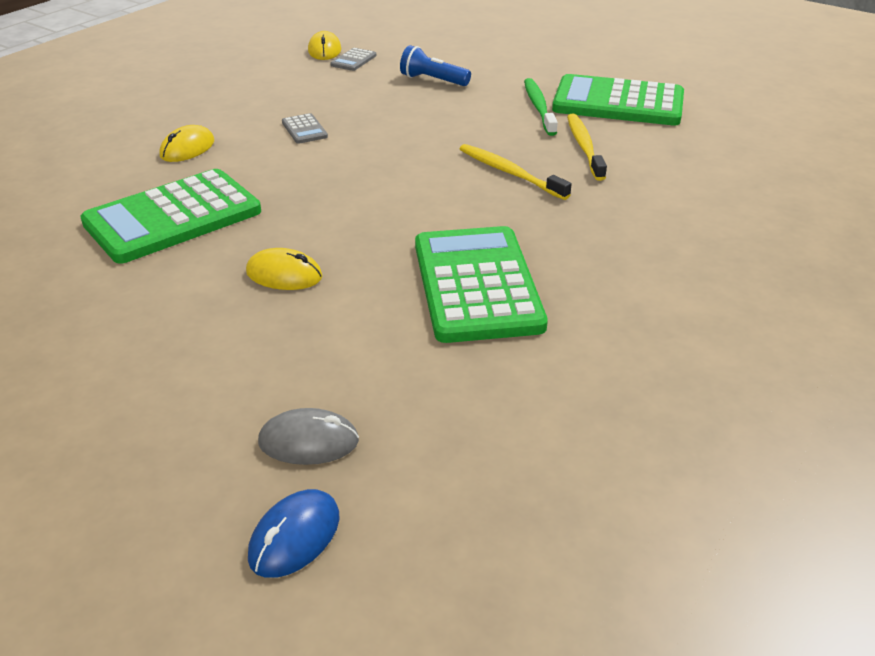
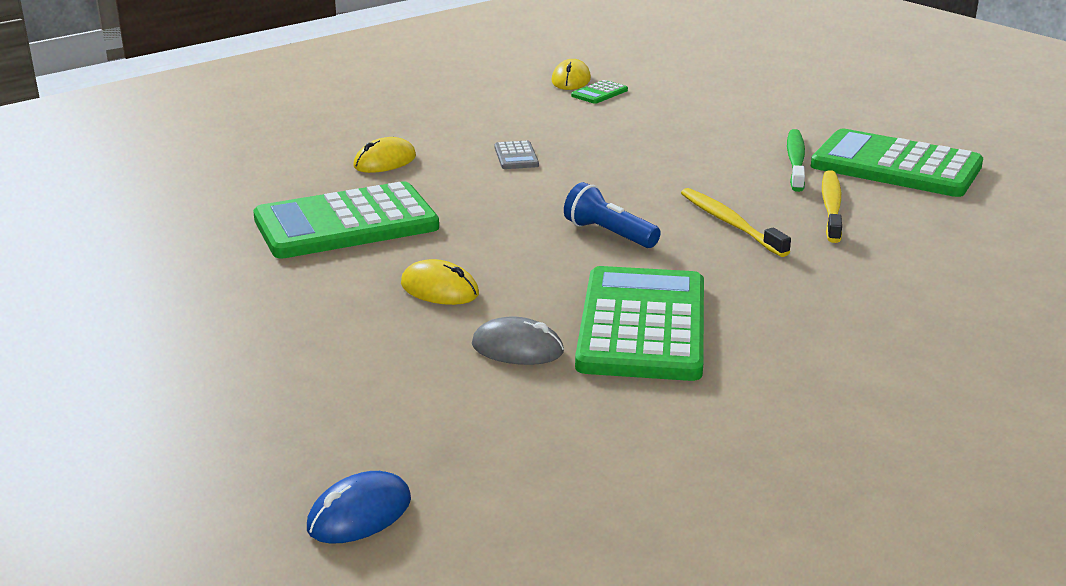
camera: 15 degrees right, 10 degrees down
(308, 441) = (405, 438): grey mouse -> grey mouse (517, 348)
(353, 60) = (599, 93): grey calculator -> green calculator
(433, 80) = (682, 122): blue flashlight -> blue flashlight (609, 234)

